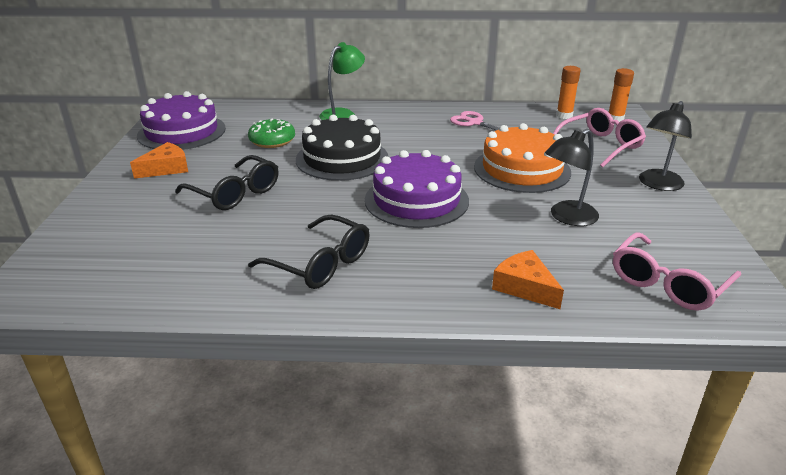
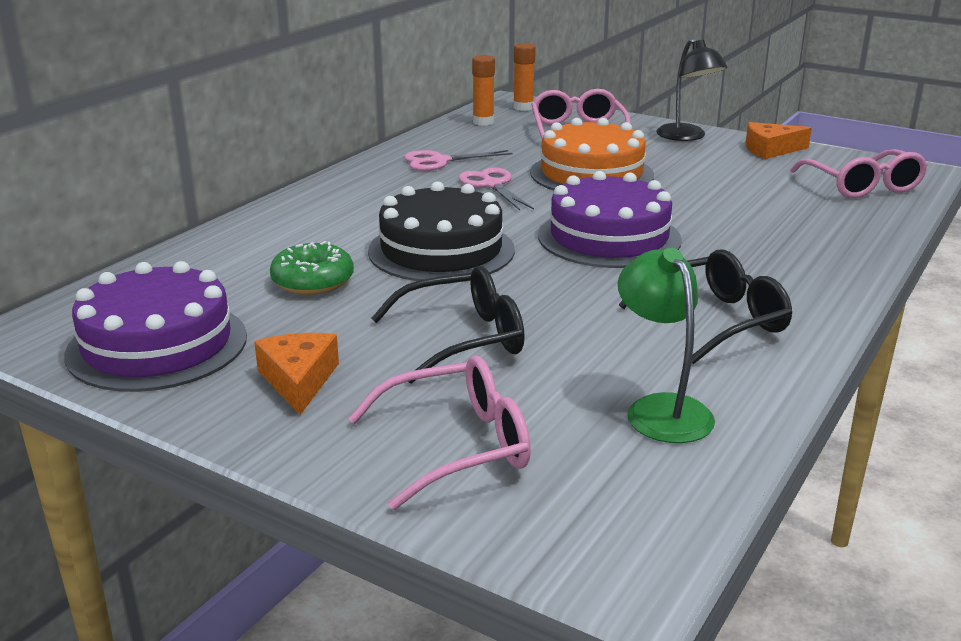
camera: 60 degrees left, 5 degrees down
(121, 221) = (458, 446): none -> pink glasses
(342, 114) = (289, 219): green lamp -> green lamp (661, 409)
(457, 146) = (492, 185): none -> pink scissors
(525, 287) = (834, 237): orange cheese -> orange cheese (770, 150)
(567, 217) = (717, 185): black lamp -> none

